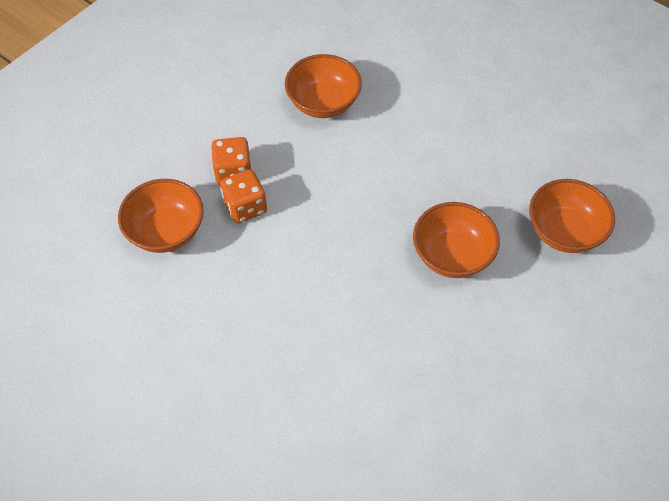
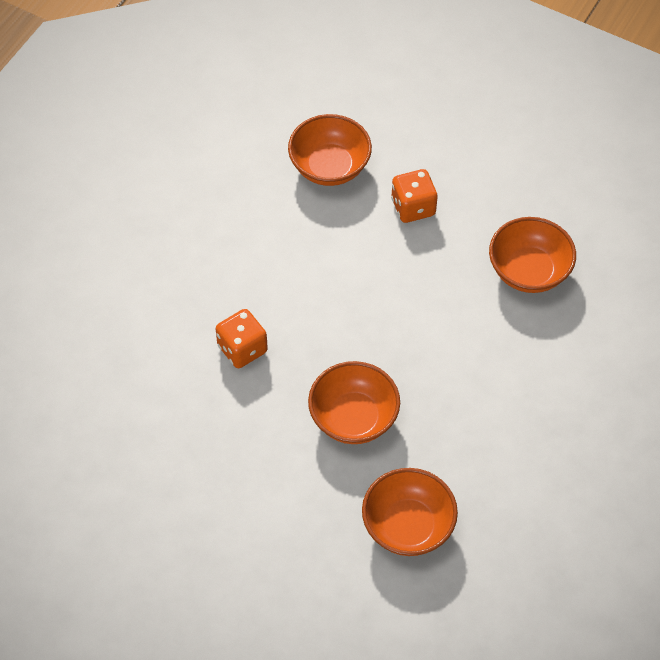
camera: 80 degrees right, 0 degrees up
(245, 207) = (372, 226): orange dice -> orange dice (242, 349)

